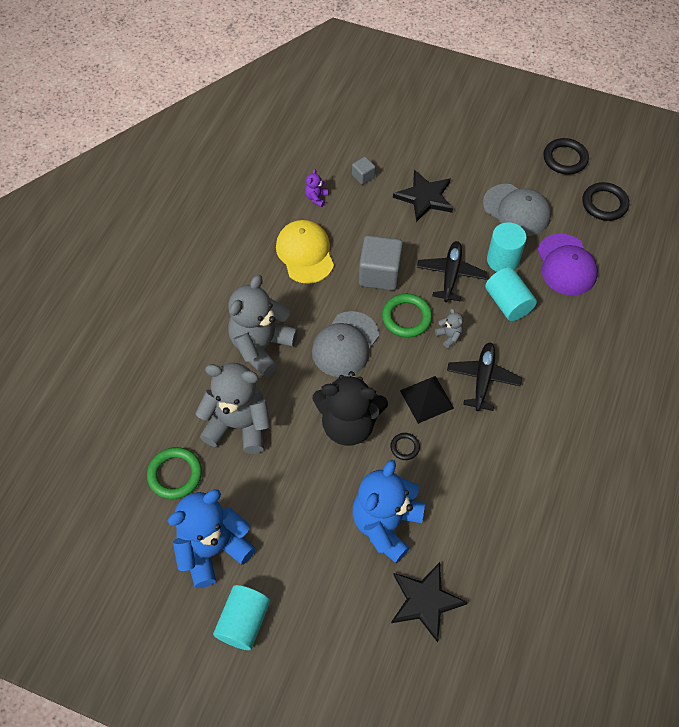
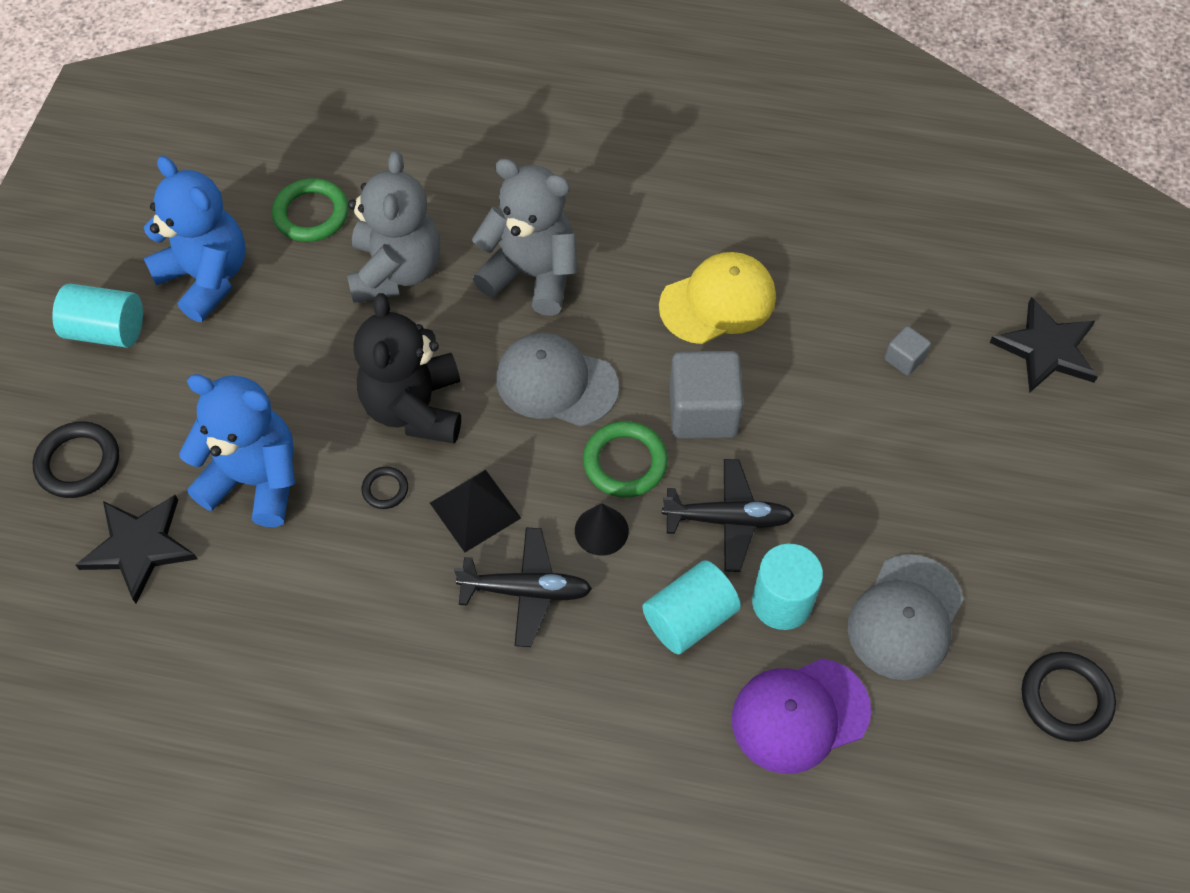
camera: 80 degrees right, 0 degrees up
(316, 198) = (835, 299): purple teddy bear -> none
(425, 197) = (887, 460): black star -> black star (1046, 349)
(449, 336) = (601, 530): grey teddy bear -> black cone
(604, 204) = (972, 782): black ring -> black ring (78, 463)

